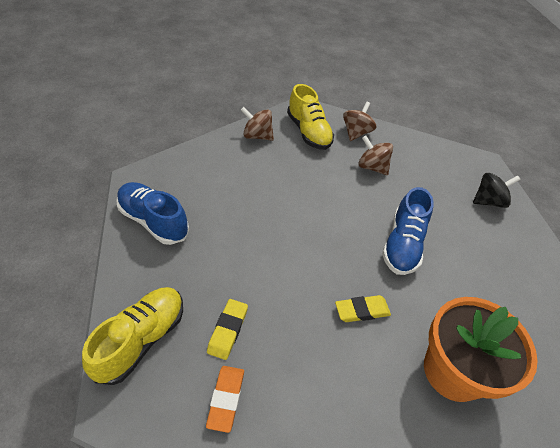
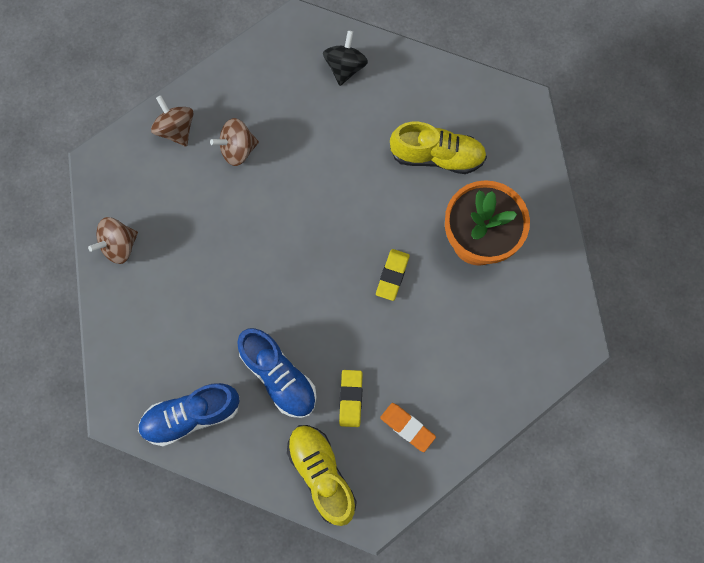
camera: 55 degrees left, 25 degrees up
(228, 330) = (350, 399): yellow eraser -> yellow eraser turned 45 degrees clockwise
(308, 132) = (145, 183): yellow shoe -> yellow shoe (437, 156)
(402, 244) = (348, 191): blue shoe -> blue shoe (279, 376)

